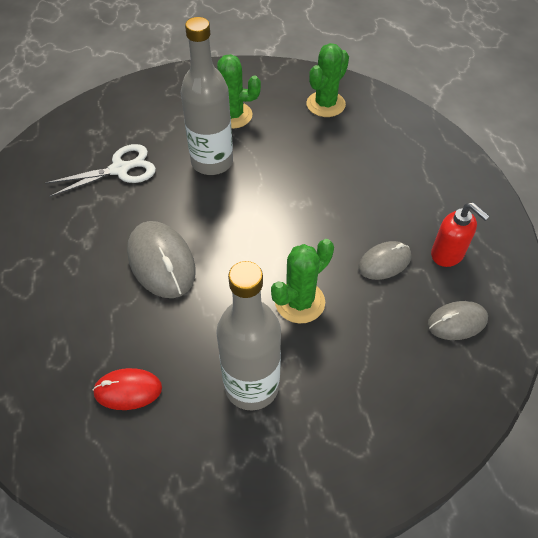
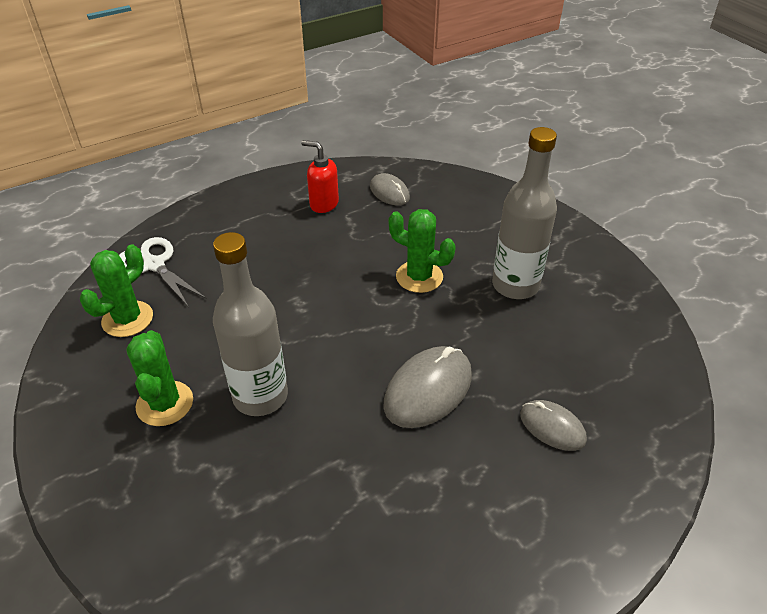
camera: 110 degrees left, 10 degrees down
(121, 169) = (304, 492): white scissors -> white scissors (153, 264)
(128, 390) = (575, 361): red mouse -> none
(325, 104) = (127, 319): green cactus -> green cactus turned 75 degrees counterclockwise
(384, 262) = (349, 236): grey mouse -> grey mouse (552, 427)
(447, 254) = (323, 204): red soap dispenser -> red soap dispenser turned 90 degrees counterclockwise

